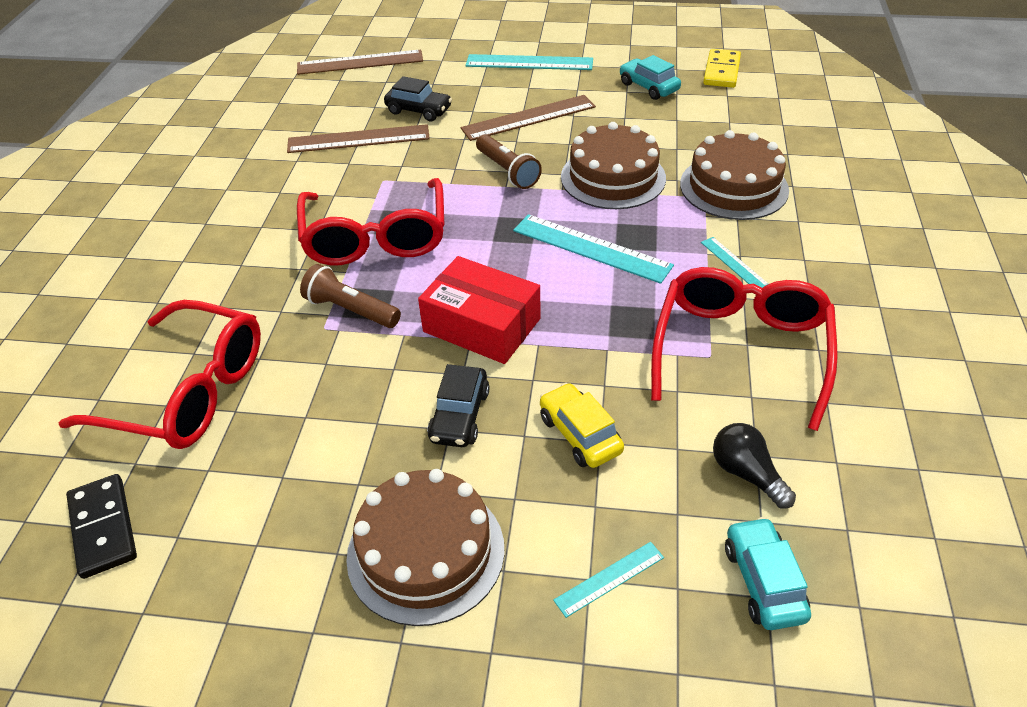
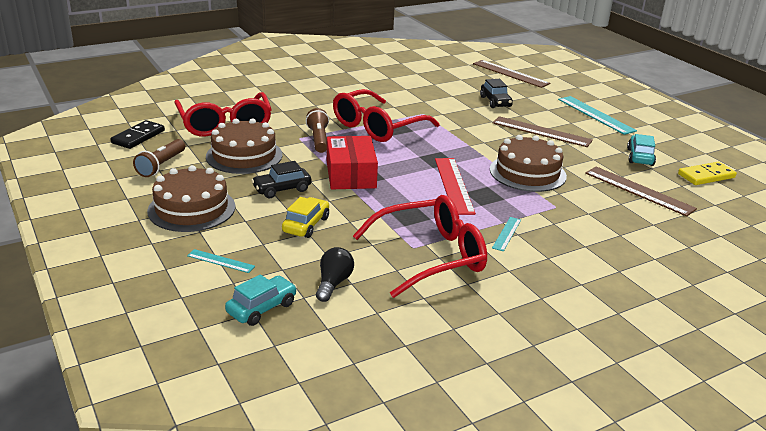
camera: 50 degrees right, 15 degrees down
(358, 139) = (445, 96): brown ruler -> brown ruler (638, 191)
(507, 171) = (483, 141): brown flashlight -> brown flashlight (161, 165)
(591, 248) = (454, 185): turquoise ruler -> red ruler
(733, 187) = (583, 214): brown cake -> brown cake (244, 155)

